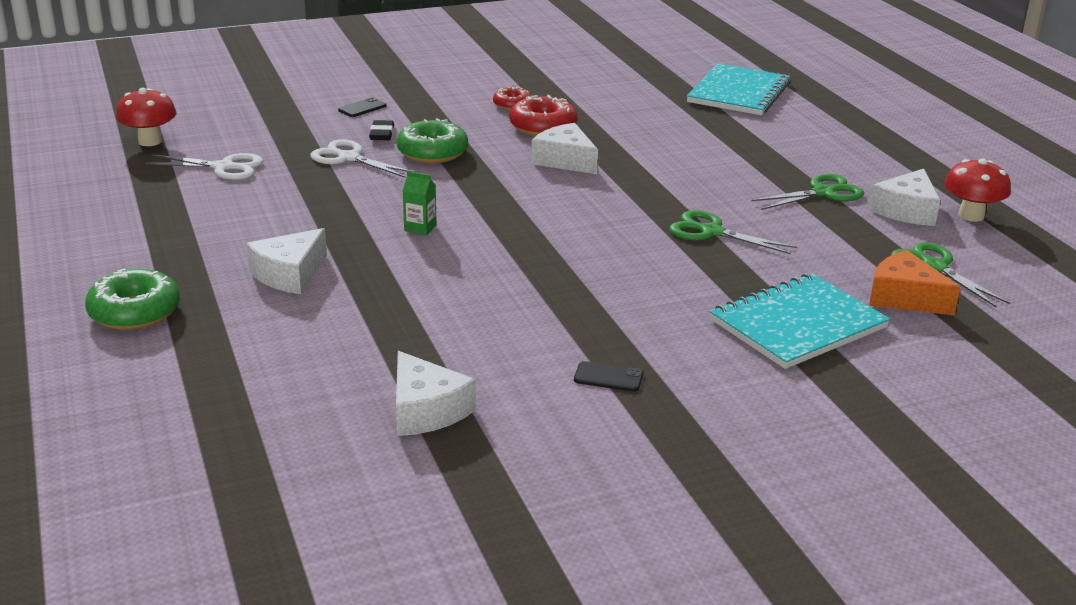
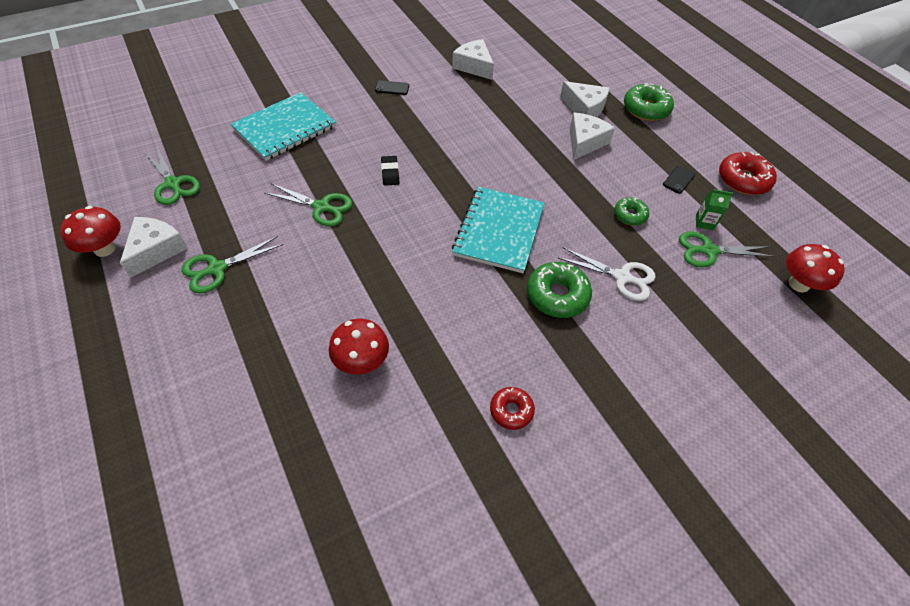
camera: 170 degrees right, 25 degrees up
(223, 167) = (709, 251): white scissors -> green scissors
(293, 199) = (630, 215): none -> green donut
(362, 108) = (662, 378): black phone -> black phone (678, 180)
(382, 134) = (616, 324): black eraser -> black eraser (390, 173)
(420, 228) = (526, 191): green carton -> green carton (704, 222)
(543, 127) = (469, 360): red donut -> red donut (743, 180)
(565, 160) = (438, 296): white cheese -> white cheese (584, 108)
(647, 133) = (362, 361): none -> red mushroom
(738, 93) = (240, 492): turquoise notebook -> turquoise notebook (499, 231)
(904, 297) = (209, 154): orange cheese -> none

